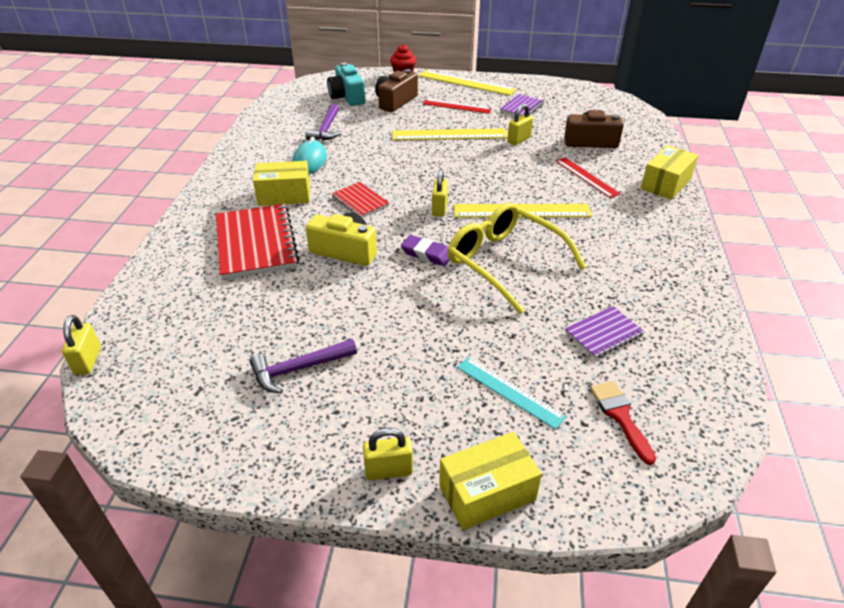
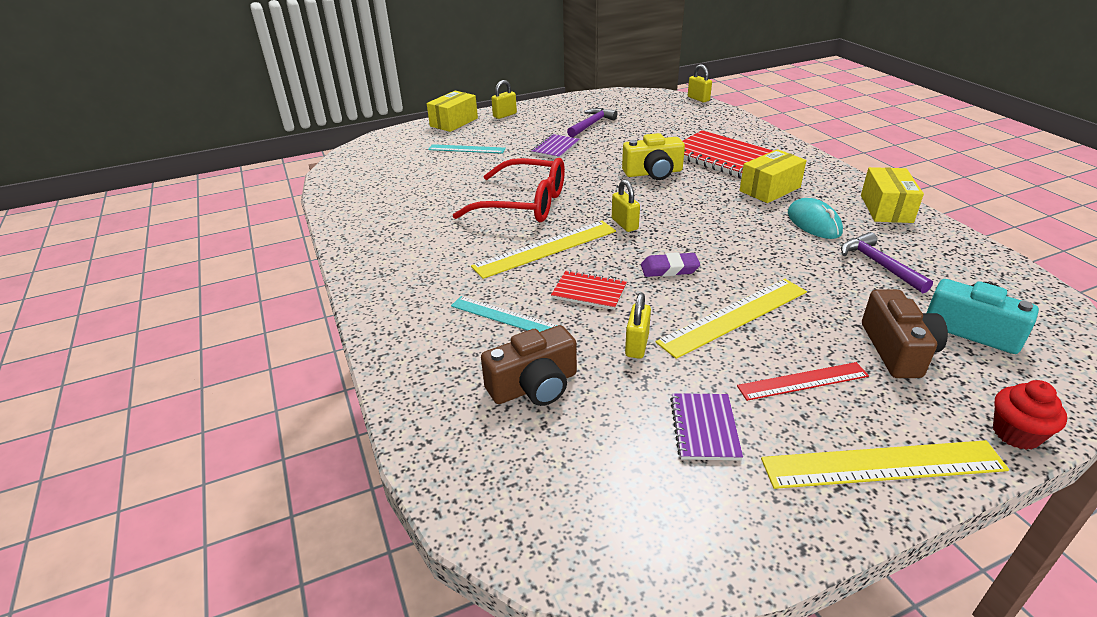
camera: 150 degrees right, 5 degrees down
(360, 201) = (701, 206): red notebook -> red notebook (589, 292)
(427, 254) = (591, 190): purple eraser -> purple eraser (669, 269)
(505, 262) = (523, 204): yellow glasses -> red glasses
(586, 177) = (503, 316): red ruler -> turquoise ruler
(603, 334) = (420, 187): purple notebook -> purple notebook (555, 148)
(620, 416) = (397, 158): red brush -> none
(665, 184) = (396, 344): yellow box -> yellow box (886, 208)

